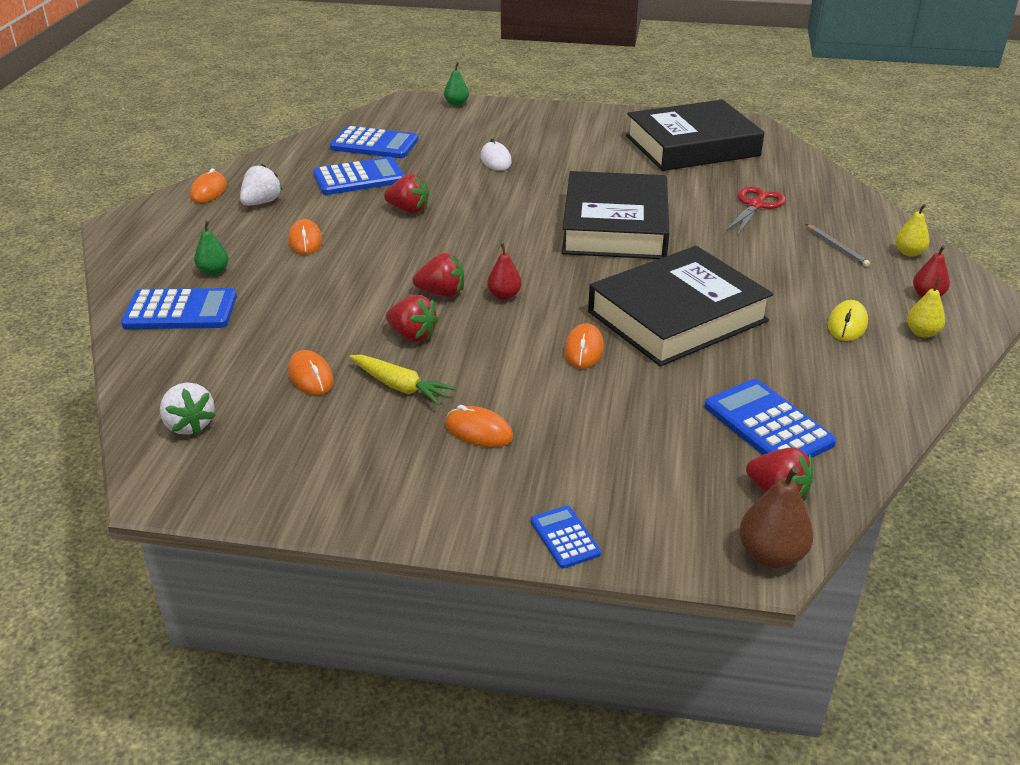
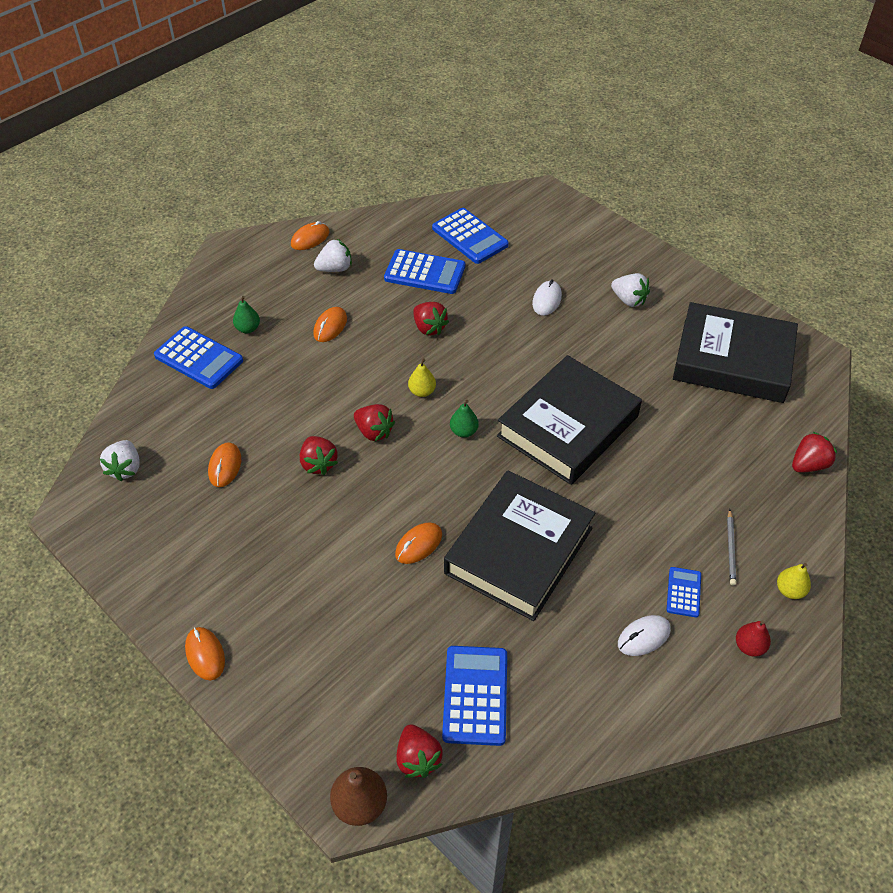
camera: 35 degrees right, 15 degrees up
(400, 386) = (269, 508): yellow carrot -> none
(456, 104) = (579, 213): green pear -> green pear (464, 431)
(479, 431) = (282, 578): orange mouse -> orange mouse (205, 654)
(504, 295) = (414, 458): red pear -> none
(565, 139) = (629, 300): none -> white strawberry
(565, 537) = (251, 702): blue calculator -> blue calculator (683, 592)
(677, 316) = (518, 550): black book -> black book turned 60 degrees counterclockwise
(756, 205) = (712, 462): red scissors -> none
(824, 181) = (808, 465): none -> red strawberry
(847, 324) = (643, 637): yellow mouse -> white mouse
(922, 333) = (697, 682): yellow pear -> yellow pear (422, 391)

